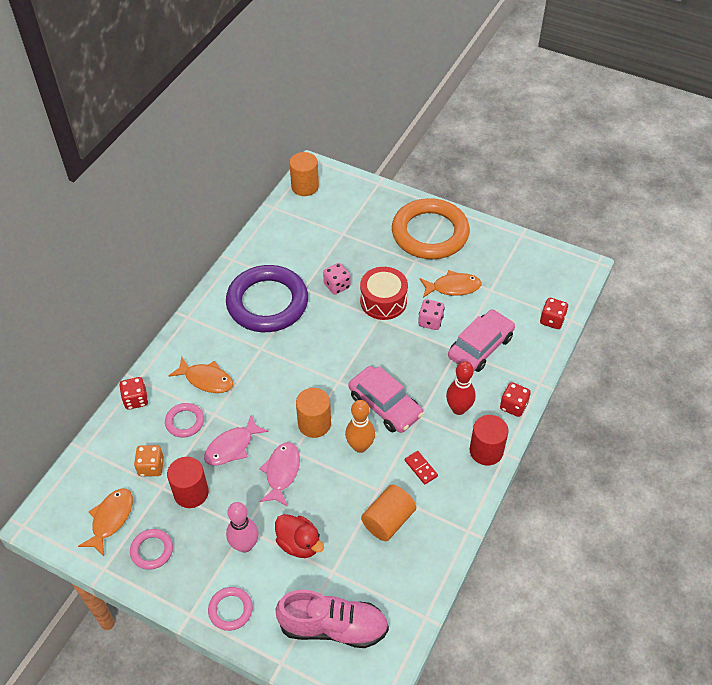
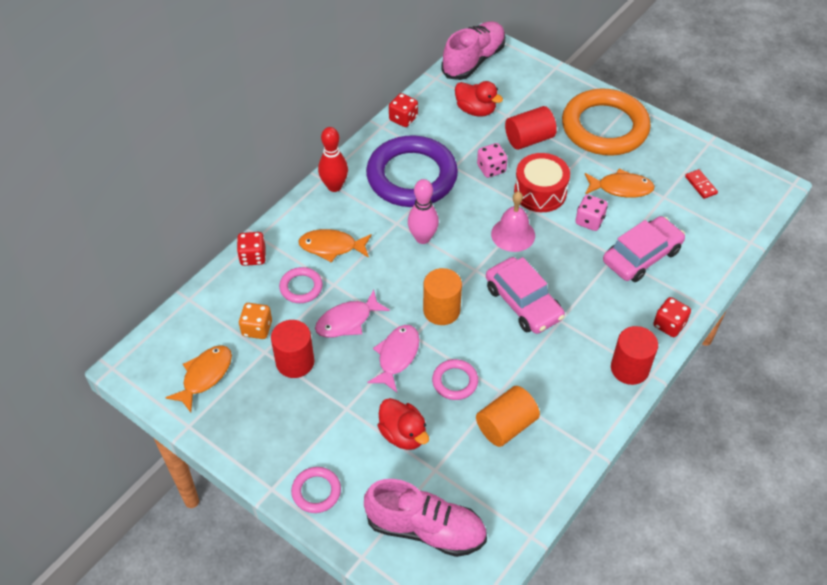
camera: 10 degrees right, 0 degrees up
(152, 550) = (242, 415): pink ring -> pink ring (455, 381)
(206, 379) = (332, 247): orange fish -> orange fish turned 150 degrees clockwise
(245, 545) = (343, 426): pink bowling pin -> pink bowling pin (422, 238)
(305, 186) = (473, 61): orange cylinder -> pink shoe
(314, 233) = (475, 110): none -> red duck
(360, 446) = (488, 342): orange bowling pin -> none
(366, 253) = (529, 139): none -> red cylinder
(366, 344) = (513, 234): none -> pink bell
(421, 468) = (552, 376): red domino -> red domino (700, 185)
(458, 409) = (606, 319): red bowling pin -> red bowling pin (334, 186)
(552, 320) = (729, 239): red dice -> red dice (403, 119)

